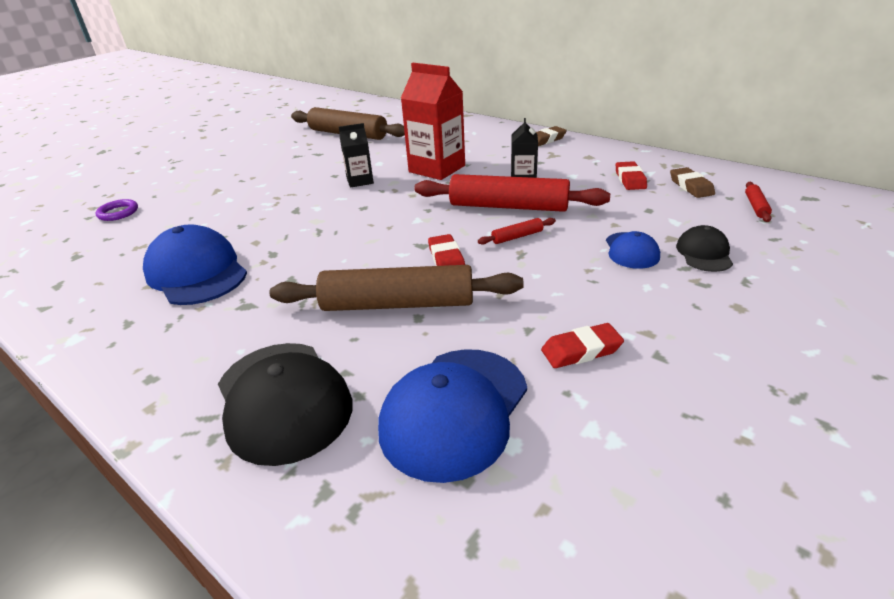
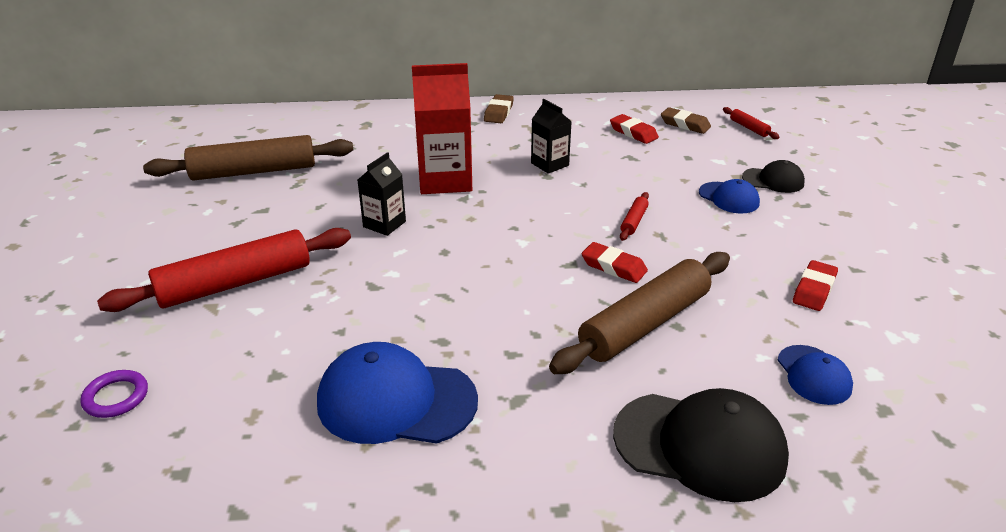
camera: 45 degrees left, 0 degrees up
(454, 411) = (814, 375): blue cap -> blue cap, size x0.54
(508, 206) = (580, 195): red rolling pin -> red rolling pin (235, 283)
(704, 253) = (773, 180): black cap -> black cap turned 135 degrees clockwise

